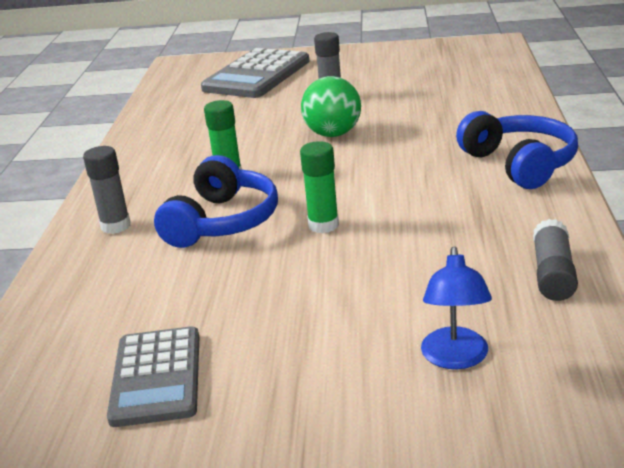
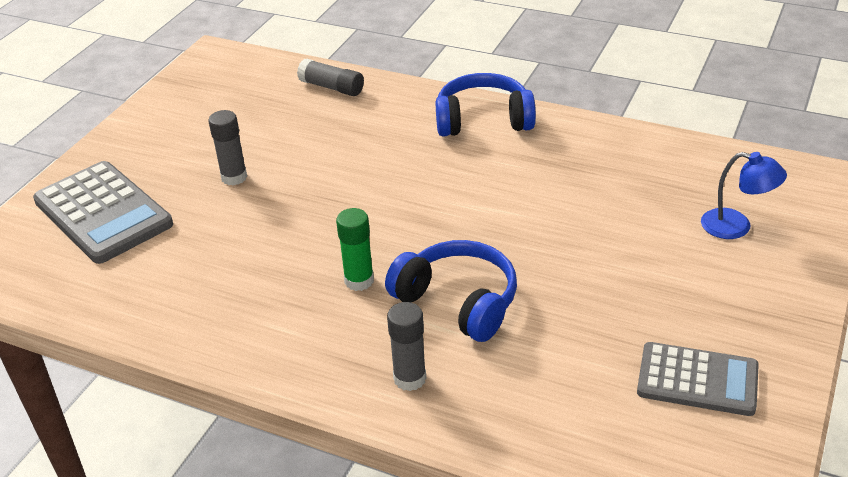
camera: 70 degrees left, 10 degrees up
(323, 225) = (510, 242): green glue stick -> none
(333, 134) = (328, 196): green ball -> none
(553, 274) = (656, 157): grey glue stick -> grey glue stick (332, 87)

